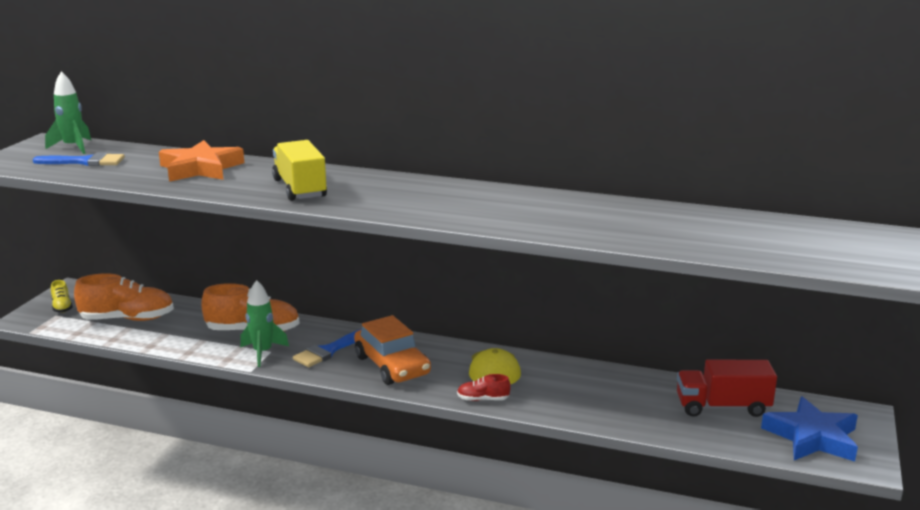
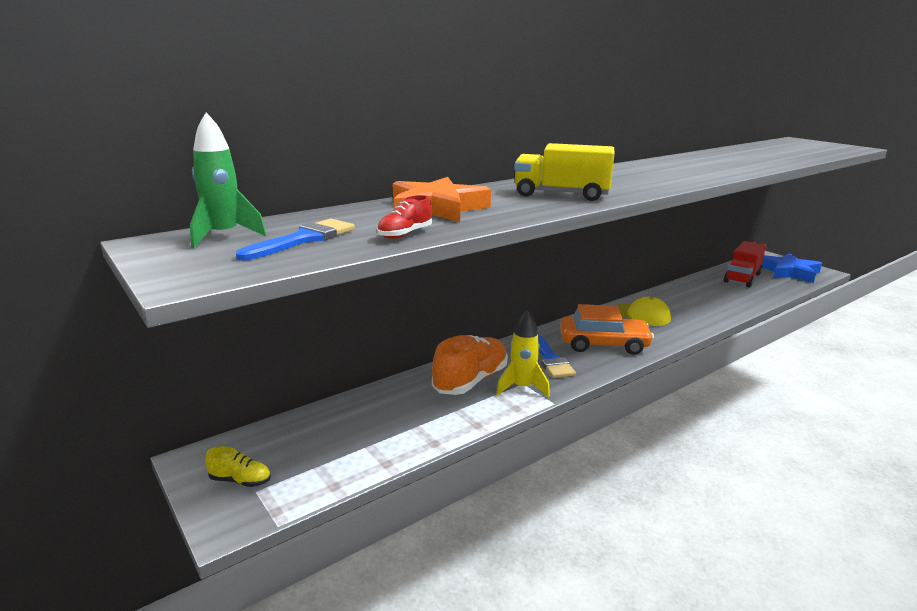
camera: 55 degrees left, 0 degrees up
(127, 319) = (346, 441): orange shoe -> none
(262, 353) = (522, 388): green rocket -> yellow rocket
(483, 399) = (686, 331): red shoe -> red shoe (405, 234)

